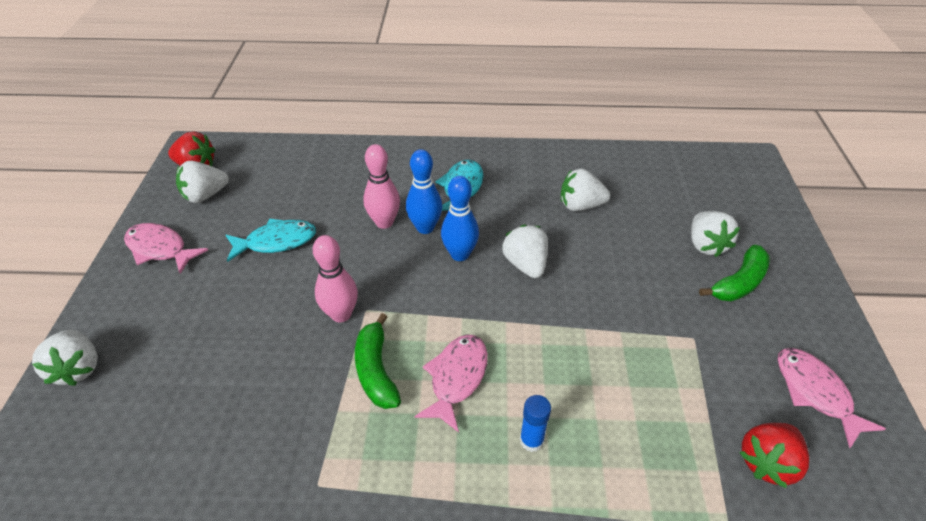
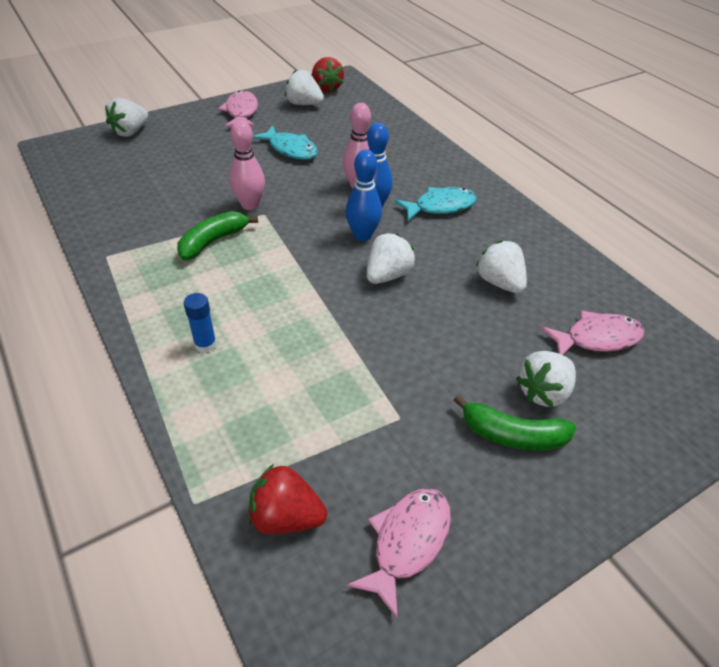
camera: 55 degrees right, 0 degrees up
(457, 378) = (235, 283): pink fish -> pink fish (597, 338)

